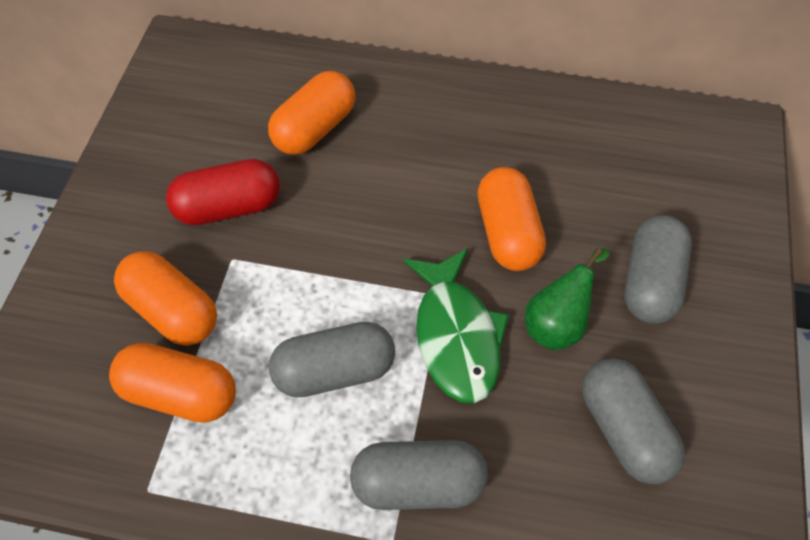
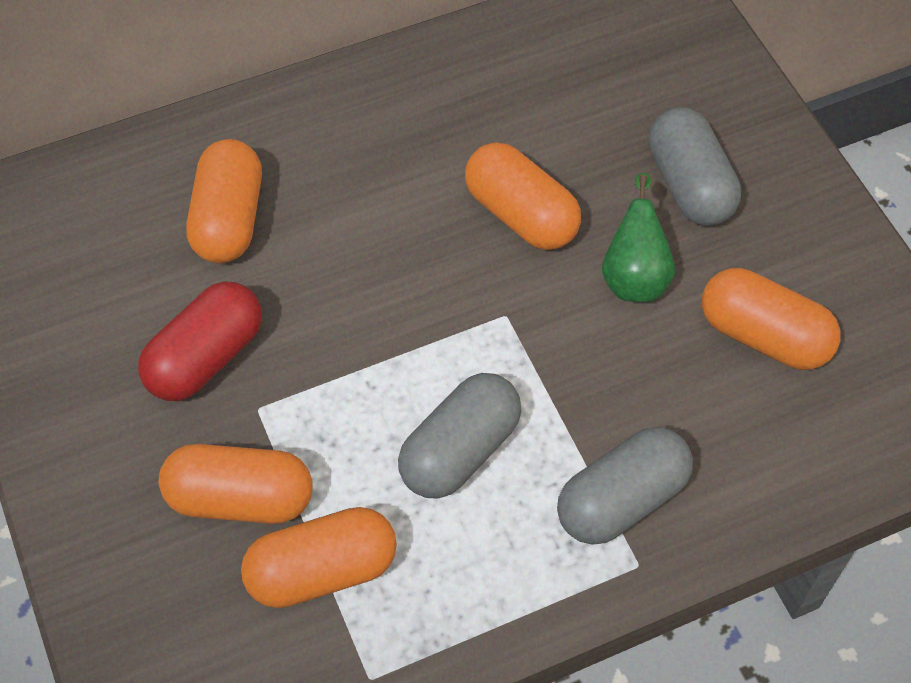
camera: 35 degrees left, 0 degrees up
(456, 335) = (550, 344): green fish -> none
(624, 430) = (763, 336): grey capsule -> orange capsule

